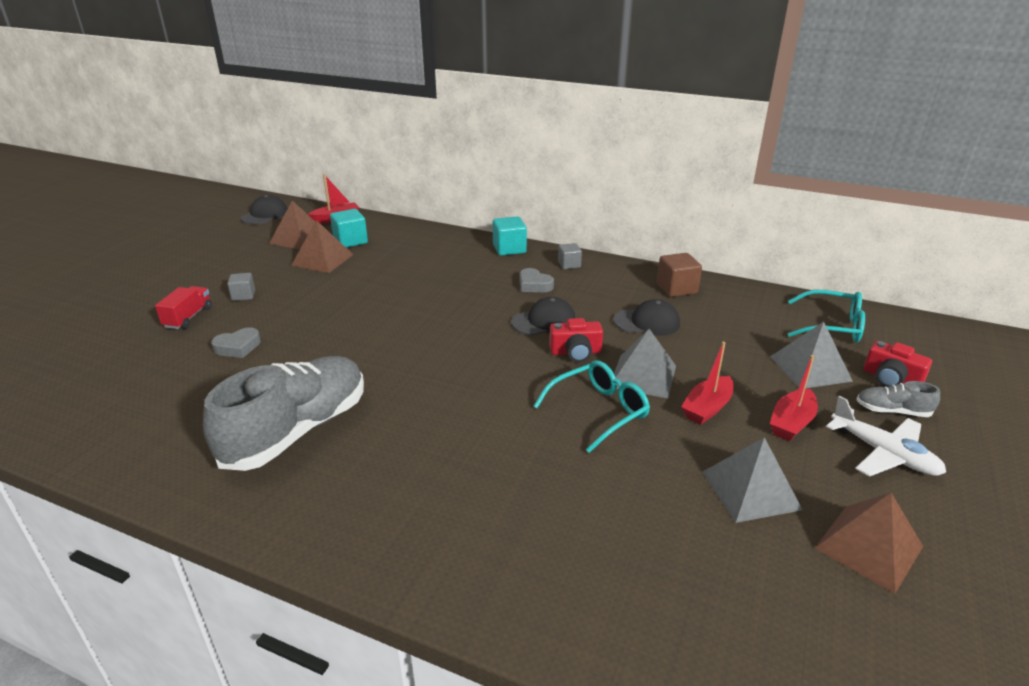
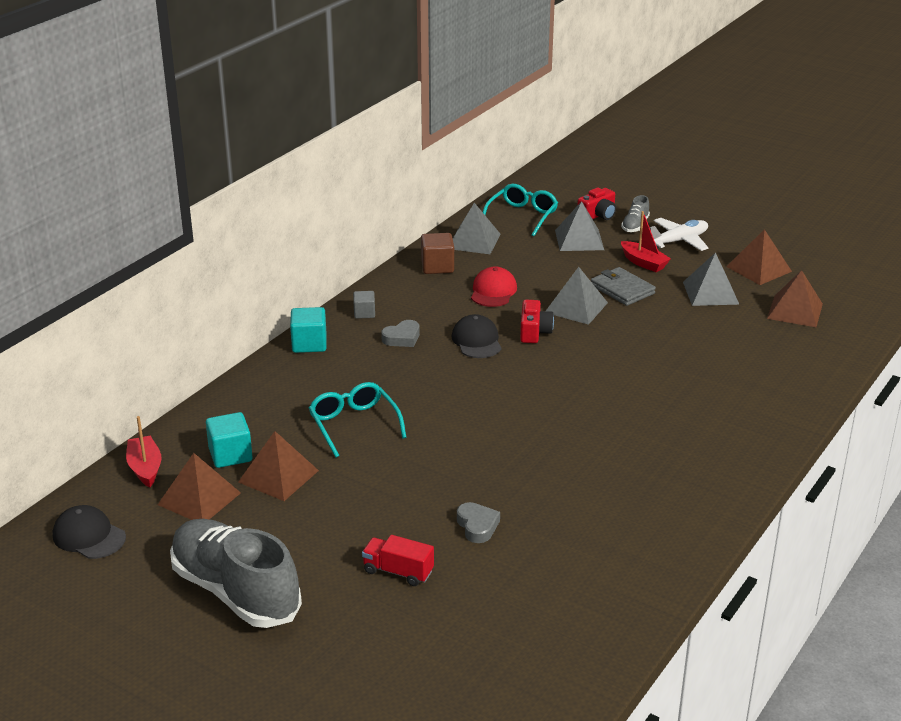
camera: 80 degrees left, 0 degrees up
(243, 295) = (355, 533): grey cube -> none
(297, 431) = (628, 478): grey shoe -> grey shoe (235, 591)
(599, 411) = (620, 333): turquoise glasses -> turquoise glasses (354, 425)
(647, 322) = (493, 291): black cap -> red cap
(707, 408) = (622, 289): red boat -> grey wallet
(746, 302) = (473, 241): none -> grey pyramid
(754, 595) = (795, 311): none -> brown pyramid

